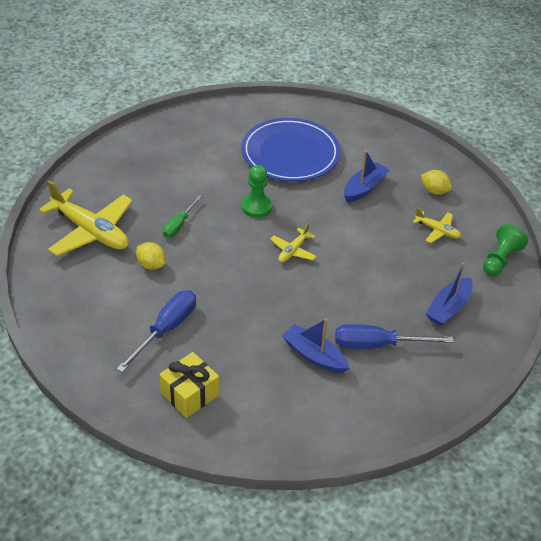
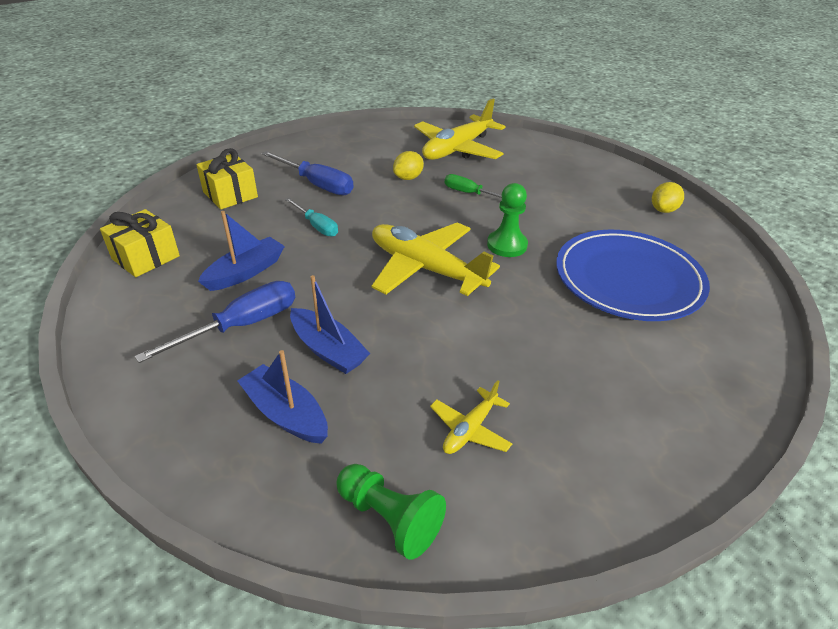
camera: 95 degrees right, 5 degrees down
(241, 320) = (317, 226): none -> turquoise screwdriver
(293, 251) = (425, 268): yellow plane -> yellow plane, size x2.05
(304, 430) = (146, 257): none -> yellow gift
(364, 188) = (567, 348): blue boat -> blue boat (328, 350)
(377, 345) = (241, 325): blue screwdriver -> blue screwdriver turned 45 degrees clockwise
(434, 191) = (581, 443): yellow lemon -> yellow lemon (663, 210)

